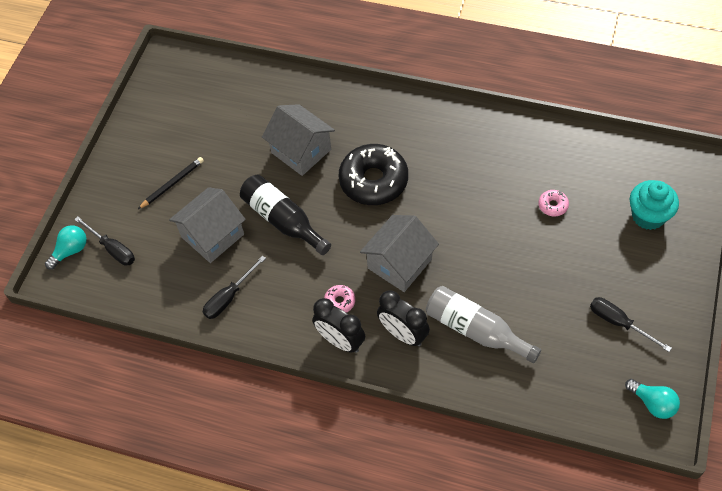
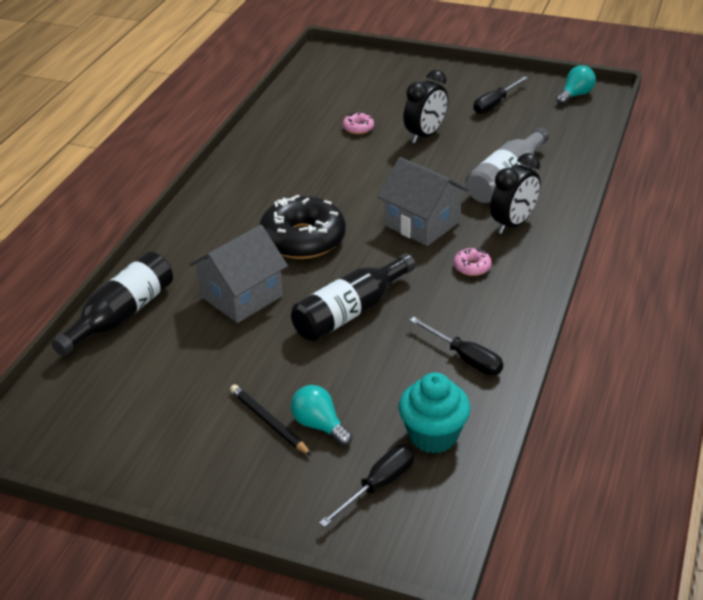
camera: 90 degrees left, 20 degrees down
(70, 251) = (377, 539): turquoise light bulb -> turquoise light bulb (319, 425)
(212, 235) = (366, 376): grey house -> none
(280, 86) = (121, 315): none -> black bottle
(340, 341) = (524, 267): black clock -> black clock (425, 135)
(648, 216) = (378, 81): turquoise cupcake -> turquoise cupcake (433, 435)

